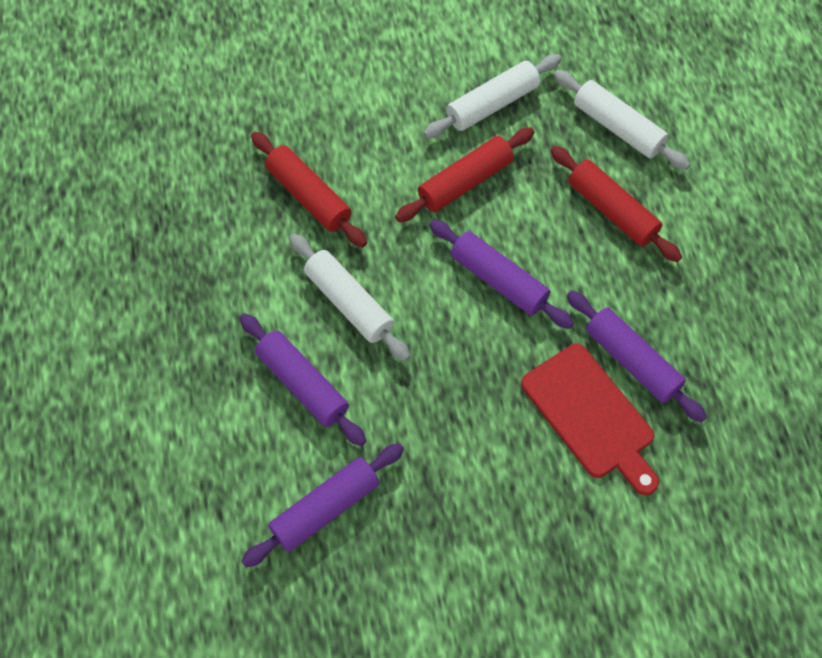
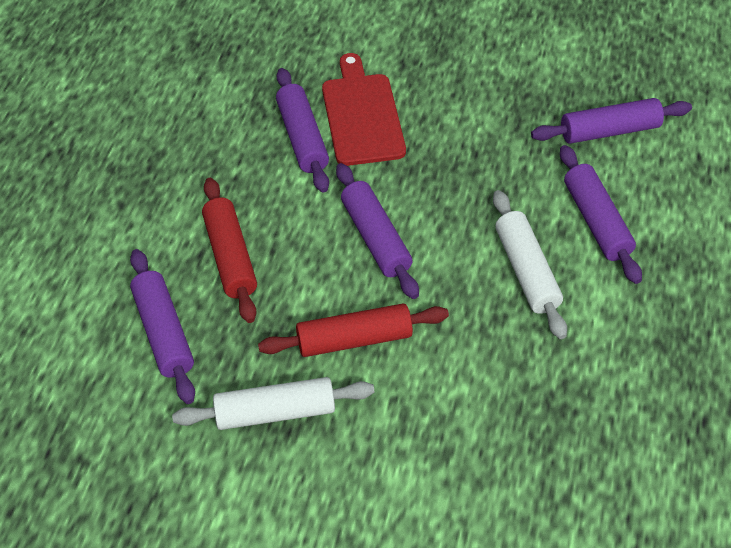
camera: 155 degrees left, 10 degrees down
(309, 196) = (525, 389): red rolling pin -> none
(618, 127) = (163, 332): white rolling pin -> purple rolling pin

